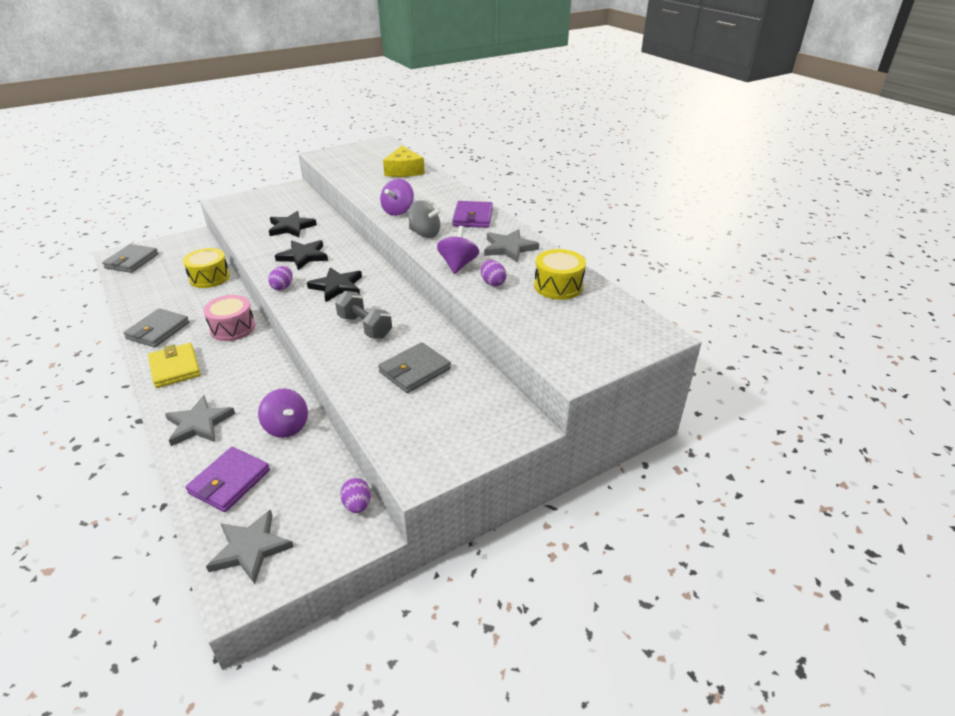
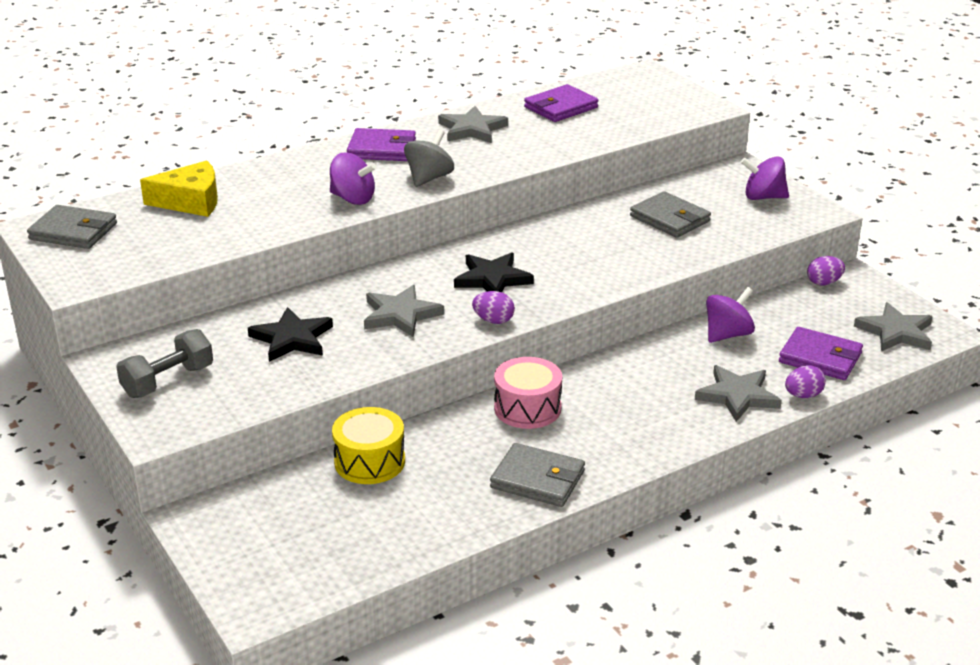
camera: 90 degrees left, 5 degrees down
(132, 261) = (288, 577): grey wallet -> grey wallet (73, 231)
(175, 368) = (630, 440): yellow wallet -> none
(303, 256) = (400, 315): black star -> grey star
(365, 327) = (589, 252): grey dumbbell -> grey dumbbell (168, 381)
(458, 265) = (515, 157): purple spinning top -> purple spinning top (763, 197)
(492, 283) = (557, 139): purple egg -> purple egg (803, 395)
(558, 286) = (561, 107): yellow drum -> purple wallet

